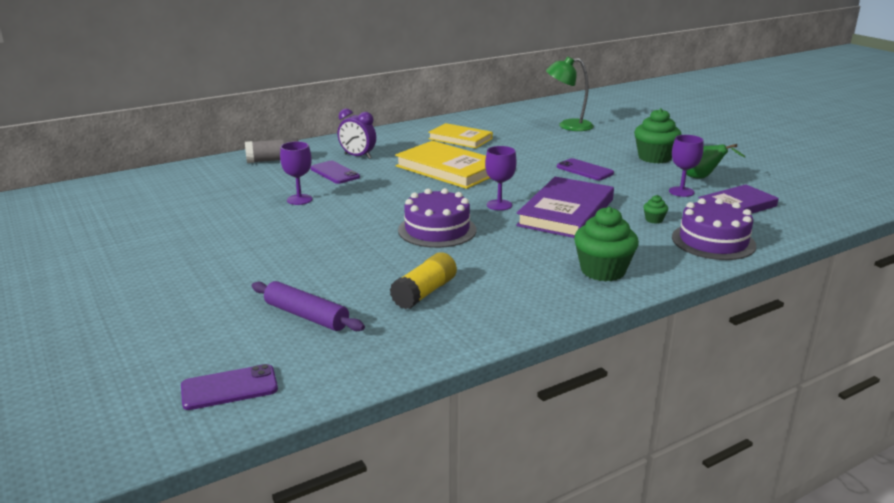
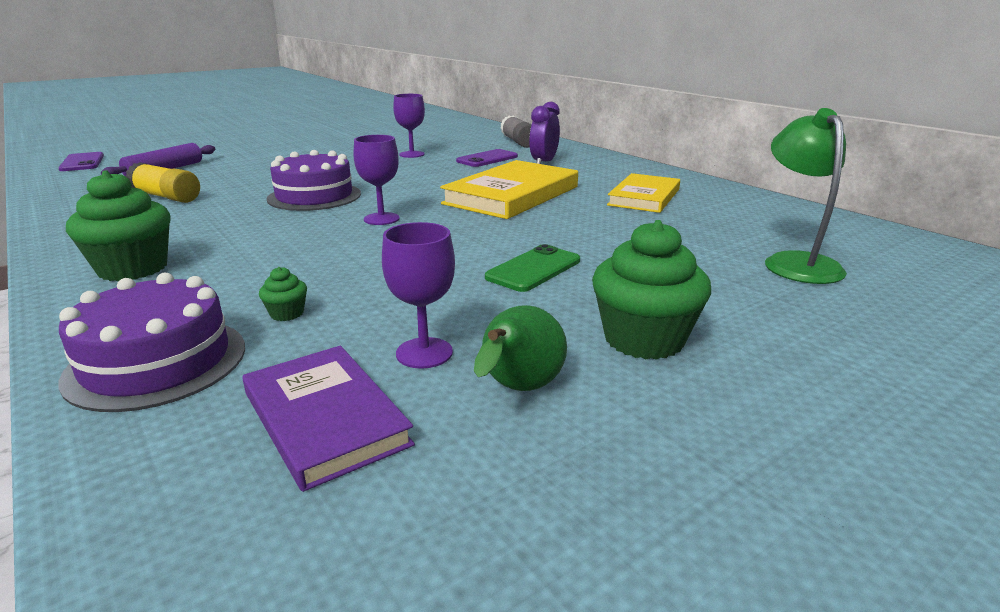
camera: 85 degrees right, 0 degrees up
(566, 212) = (344, 252): purple book -> none
(584, 170) = (534, 269): purple phone -> green phone

